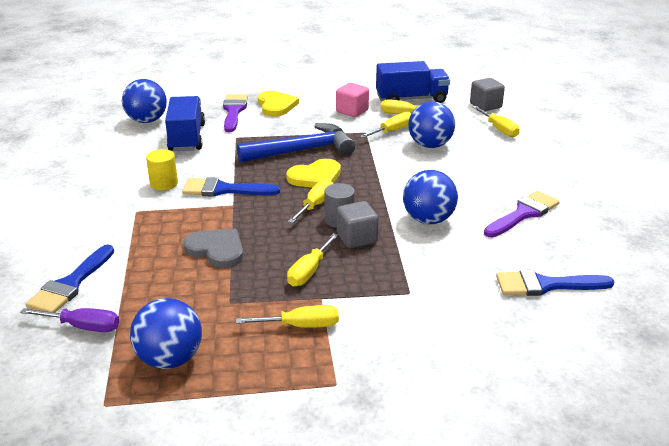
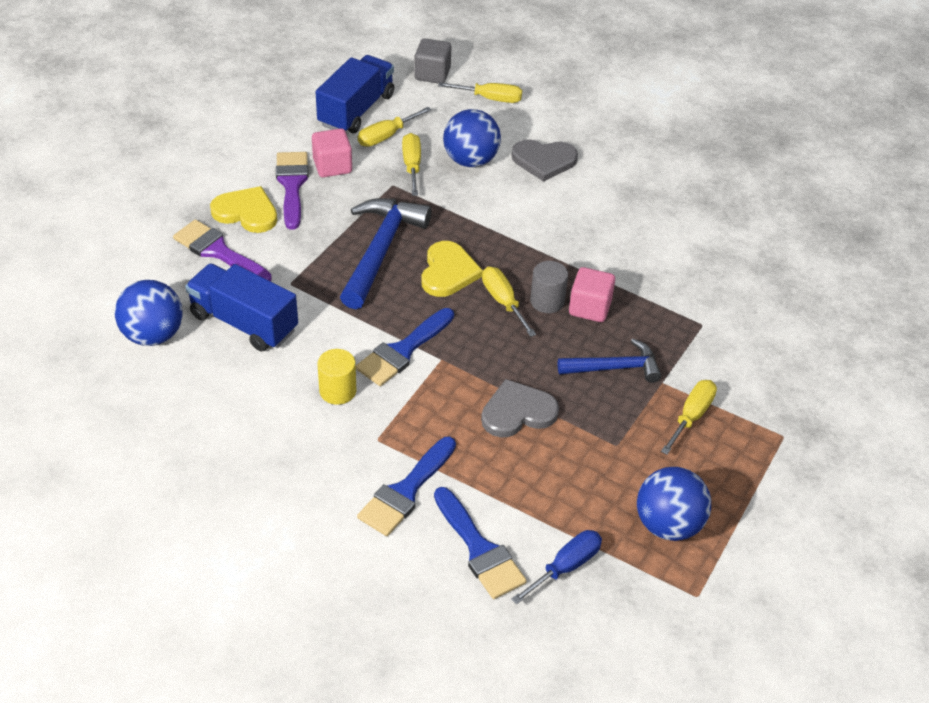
camera: 55 degrees left, 15 degrees up
(83, 327) = (566, 567): purple screwdriver -> blue screwdriver
(309, 271) = (614, 368): yellow screwdriver -> blue hammer
(356, 238) = (590, 308): grey cube -> pink cube
(428, 220) = (604, 246): blue ball -> none
(474, 167) = (544, 161): none -> grey heart
(523, 214) = (650, 185): purple brush -> purple brush (292, 185)
(545, 285) = (760, 243): blue brush -> blue brush (405, 491)

